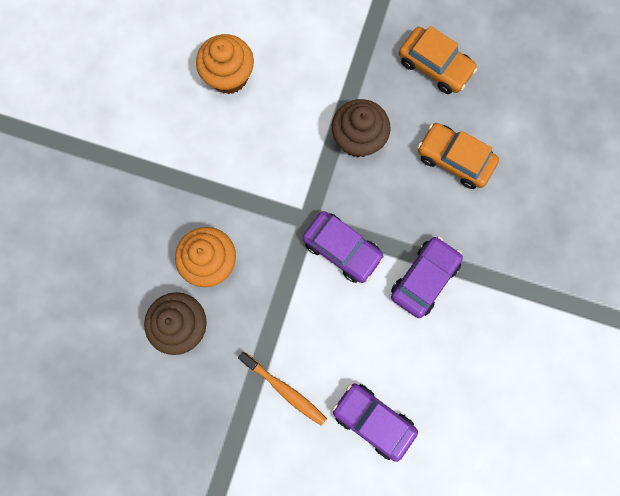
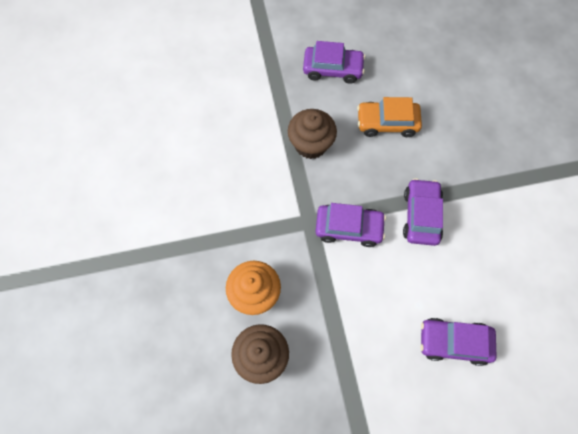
camera: 30 degrees left, 10 degrees down
(229, 76) = (188, 150): orange cupcake -> none
(284, 389) = (373, 359): orange toothbrush -> none
(435, 65) = (333, 69): orange car -> purple car

